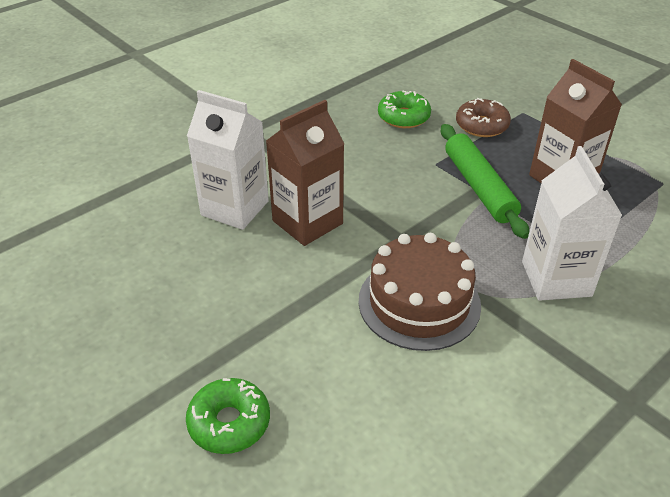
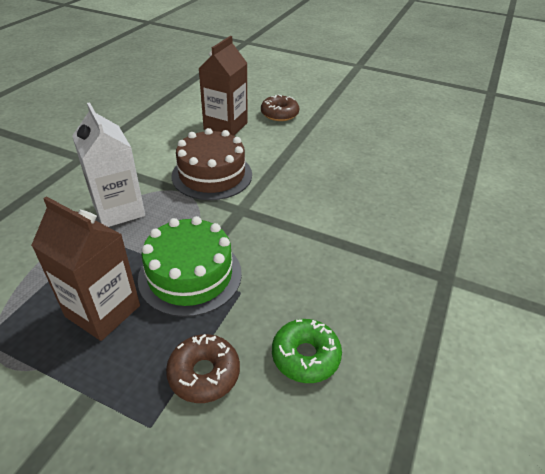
camera: 155 degrees right, 0 degrees up
(229, 423) = (279, 114): green donut -> brown donut
(235, 208) = (375, 202): white carton -> none
(307, 222) = (316, 205): brown carton -> brown carton (225, 126)
(478, 187) = (190, 275): green rolling pin -> green cake

